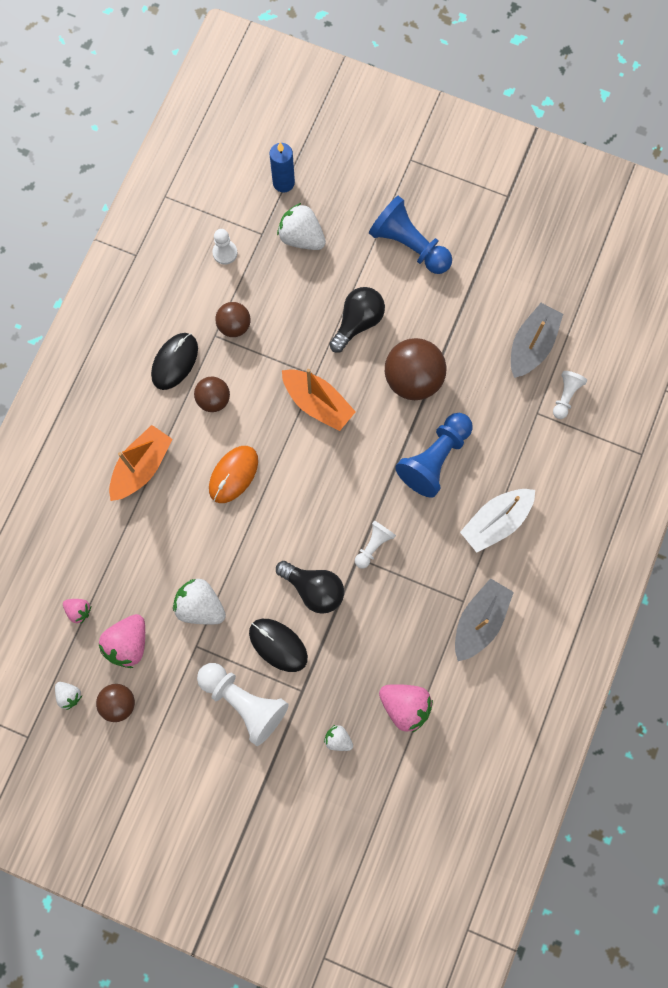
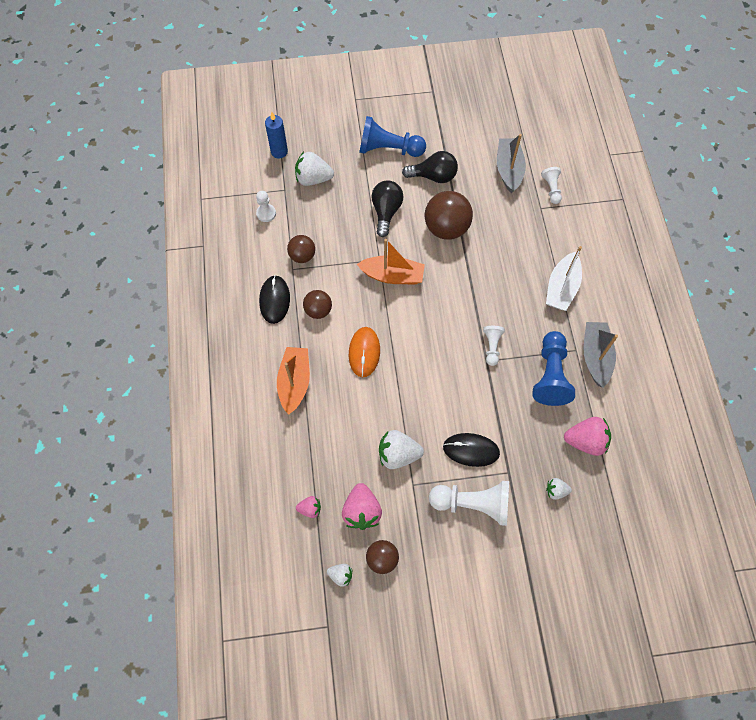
camera: 30 degrees left, 10 degrees down
(314, 589) = (470, 398): black light bulb -> black light bulb (433, 176)
(434, 459) = (494, 270): blue pawn -> blue pawn (550, 375)

